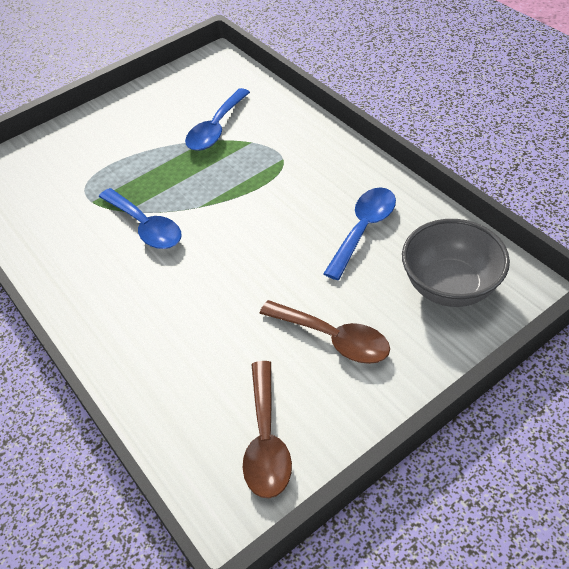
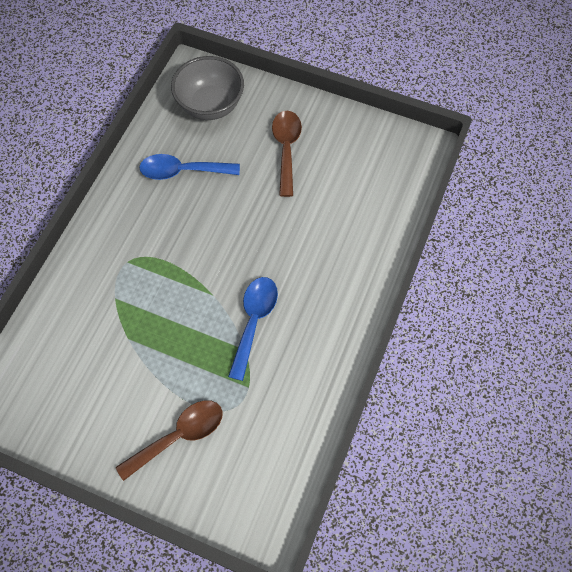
camera: 125 degrees left, 15 degrees up
(216, 128) = (108, 338): blue spoon -> none
(266, 440) = (374, 151): brown spoon -> brown spoon (179, 436)

